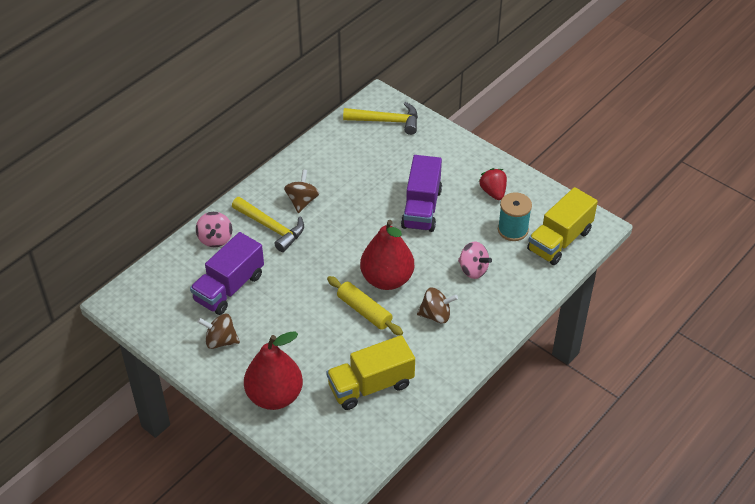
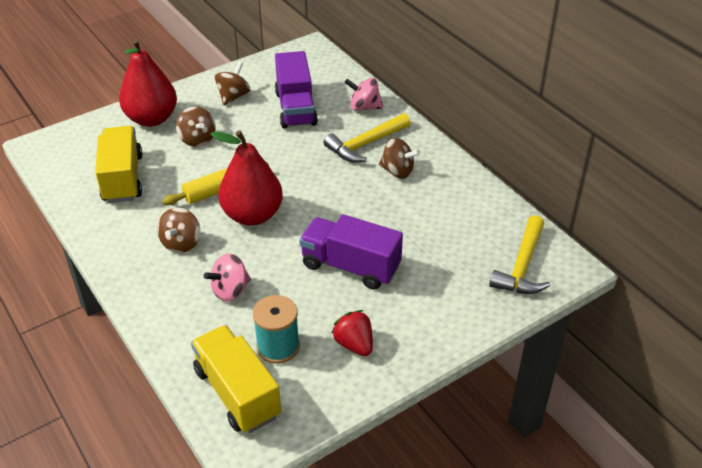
camera: 105 degrees right, 5 degrees down
(229, 287) = (295, 108): purple truck -> purple truck turned 150 degrees counterclockwise
(297, 348) = (197, 139): none -> brown spinning top
(493, 192) = (354, 344): red strawberry -> red strawberry turned 120 degrees counterclockwise

